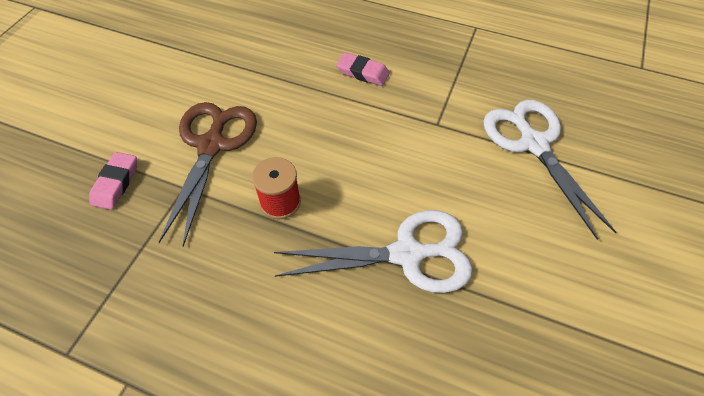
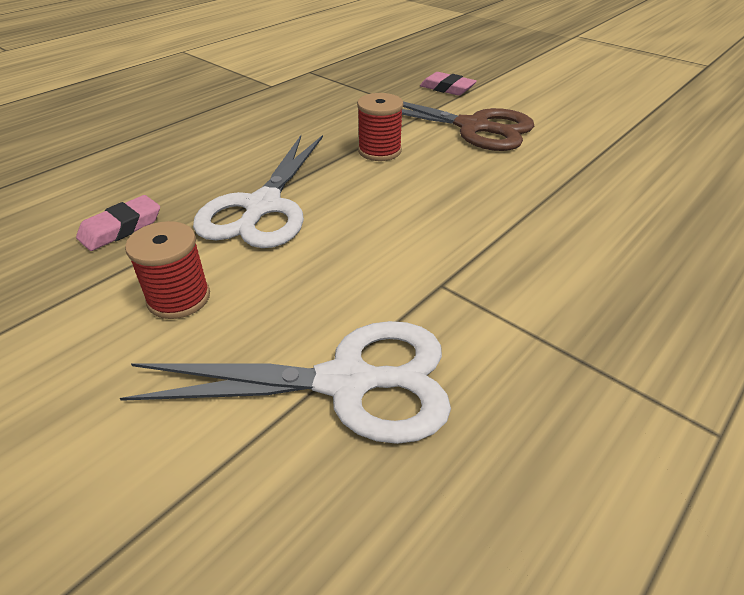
camera: 110 degrees right, 15 degrees down
(363, 73) = (574, 241): pink eraser -> pink eraser (121, 228)
(532, 253) = (179, 298): none -> red spool

